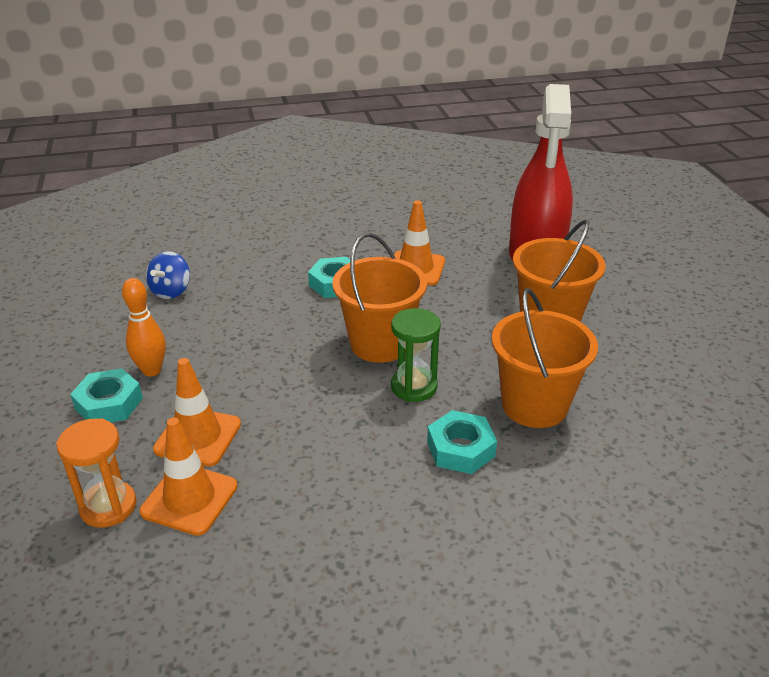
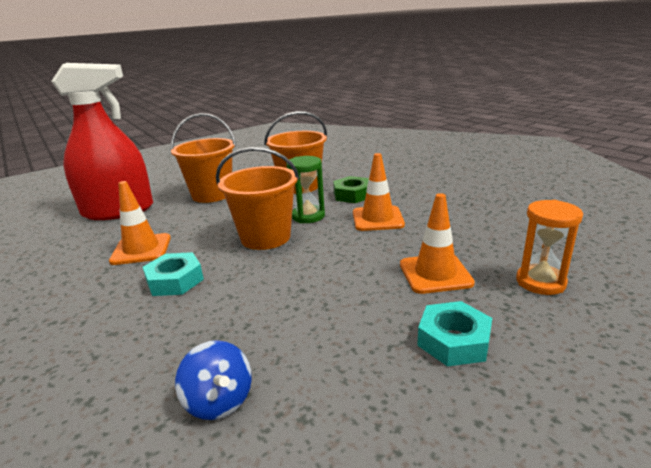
camera: 110 degrees left, 10 degrees down
(152, 370) = (384, 337): orange bowling pin -> none
(171, 291) = (219, 401): blue spinning top -> blue spinning top turned 60 degrees clockwise
(189, 499) = (488, 254): orange traffic cone -> orange traffic cone (377, 219)
(460, 449) = (352, 195): turquoise nut -> green nut

